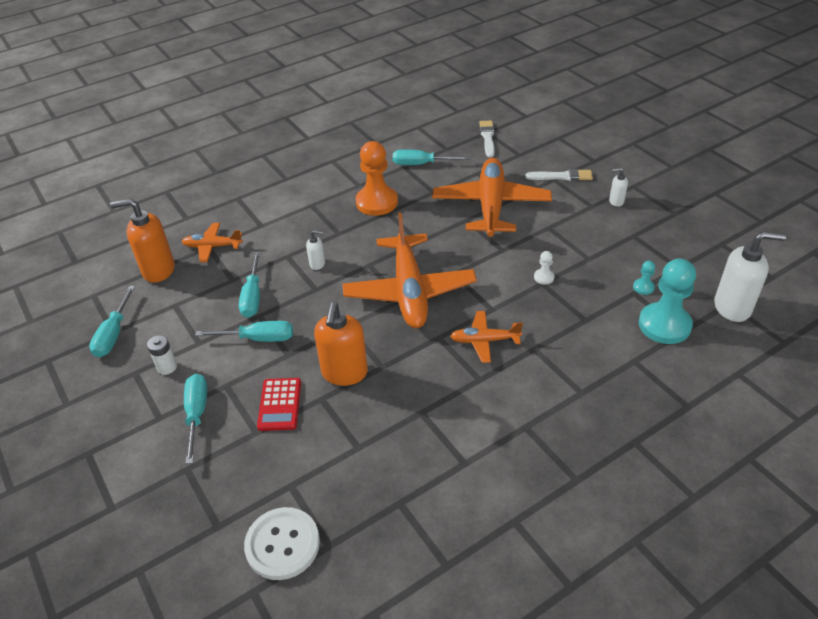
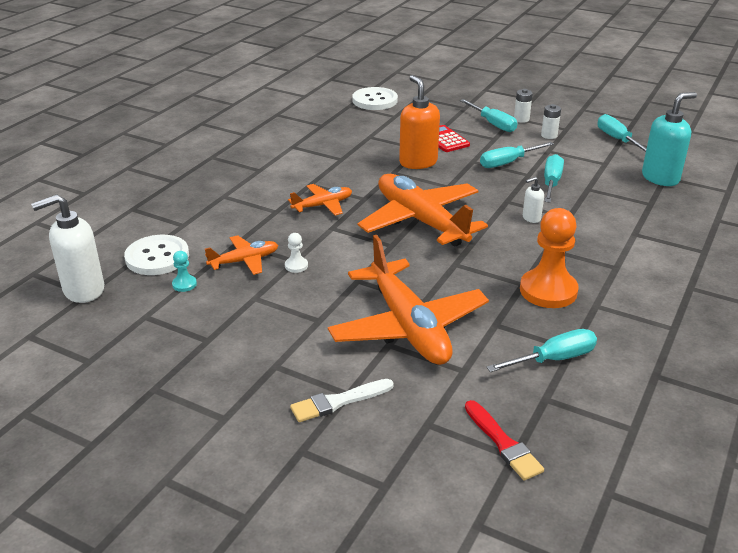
camera: 150 degrees right, 10 degrees down
(155, 411) = (521, 119): none -> white battery
(158, 270) = (660, 178): orange soap dispenser -> turquoise soap dispenser
(212, 246) = (647, 205): orange plane -> orange plane (244, 261)
(253, 297) = (551, 182): turquoise screwdriver -> turquoise screwdriver turned 45 degrees clockwise
(487, 137) = (503, 443): white brush -> red brush
(616, 201) = (243, 382): white soap dispenser -> none
(664, 325) = (157, 257): turquoise pawn -> white button

